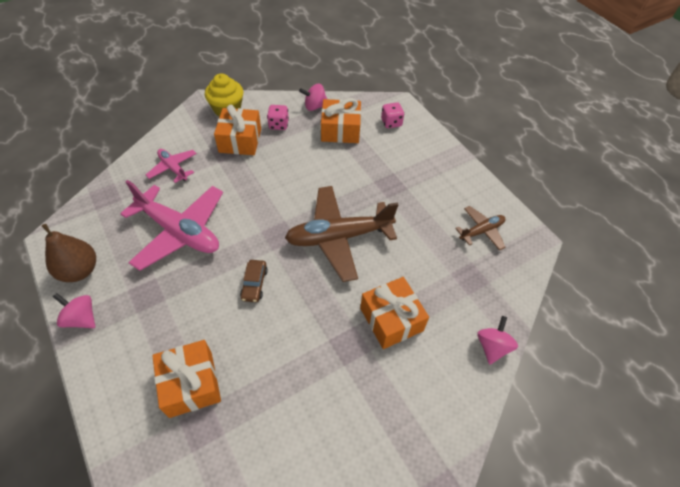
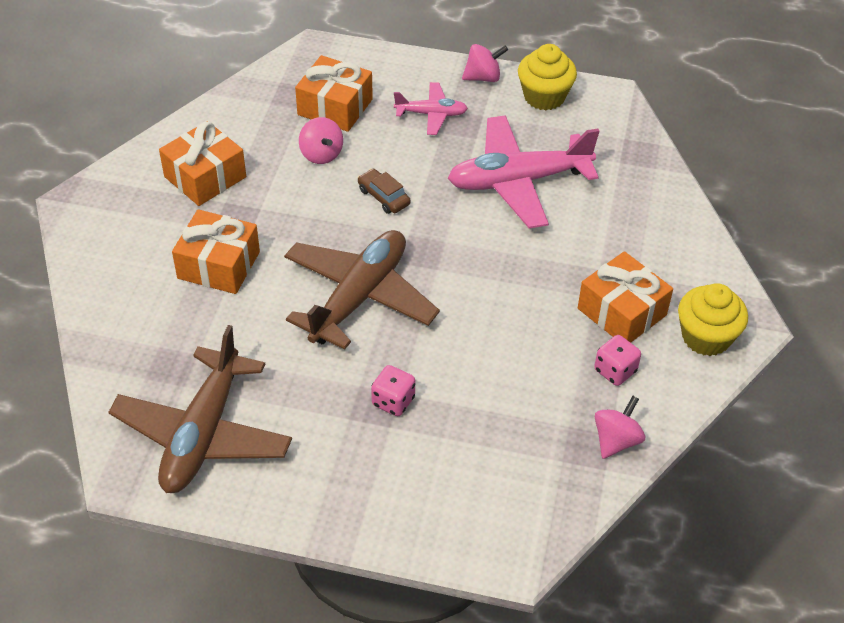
camera: 135 degrees right, 5 degrees down
(80, 271) = (544, 96): brown pear -> yellow cupcake
(173, 168) = (630, 225): pink plane -> pink plane (431, 114)
(340, 130) = (532, 432): orange gift -> orange gift (205, 177)
(391, 123) = (484, 507): pink dice -> pink dice (393, 401)
(481, 231) = (203, 434): brown plane -> brown plane, size x1.96
(492, 347) = (94, 315): pink spinning top -> pink spinning top (321, 154)

